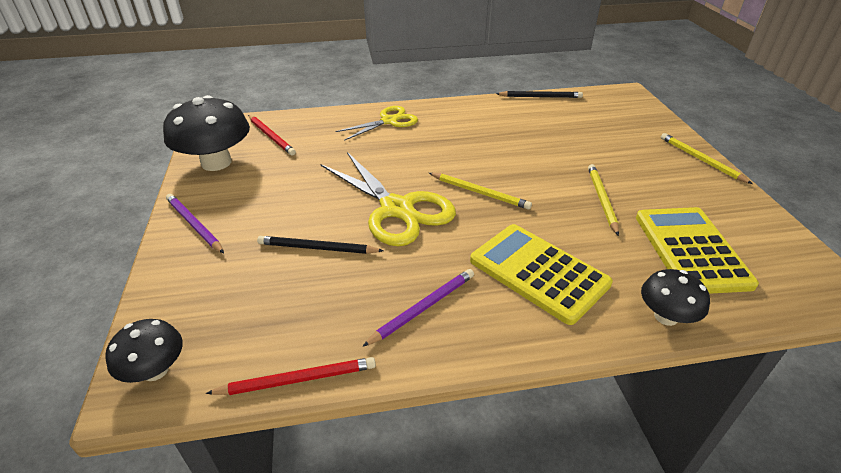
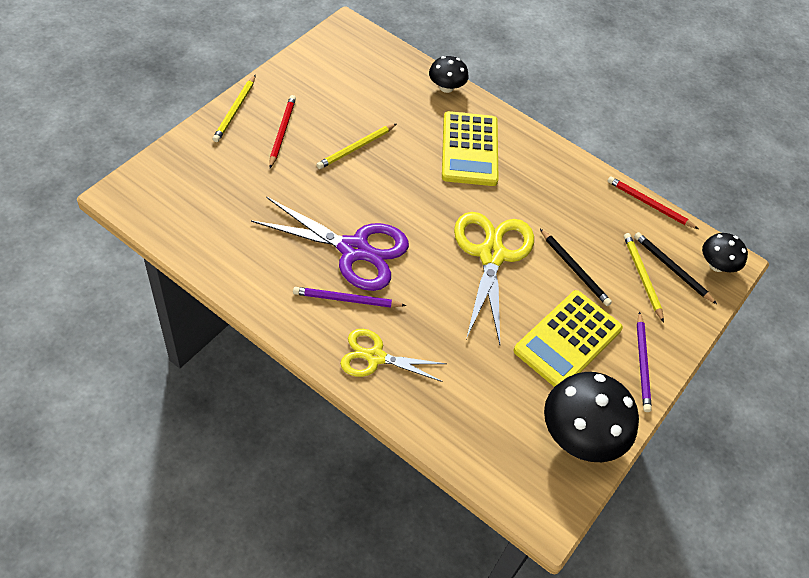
camera: 140 degrees left, 15 degrees up
(271, 136) = (502, 434): red pencil -> red pencil (282, 132)
(423, 308) = (554, 184): purple pencil -> purple pencil (346, 300)
(480, 192) = (420, 219): yellow pencil -> yellow pencil (642, 277)
(484, 150) = (354, 250): none -> purple scissors
(540, 97) = (197, 261): black pencil -> black pencil (672, 269)
(691, 250) = (371, 90): yellow calculator -> yellow calculator (567, 340)

